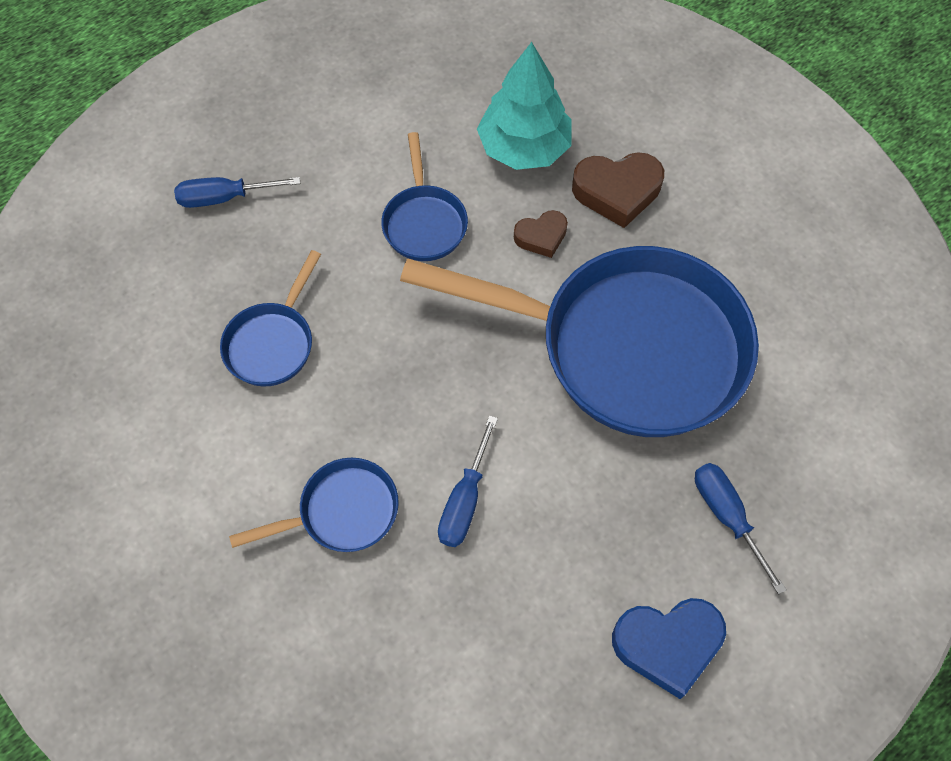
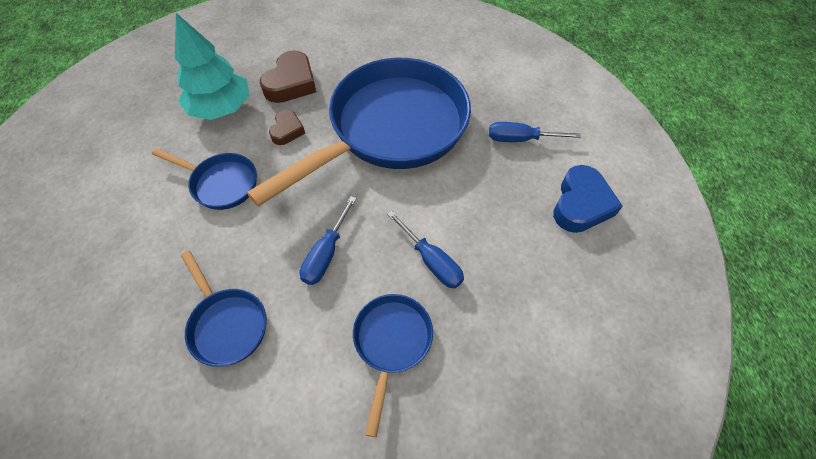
camera: 60 degrees left, 5 degrees down
(225, 198) = (78, 297): blue screwdriver -> blue screwdriver (326, 253)

